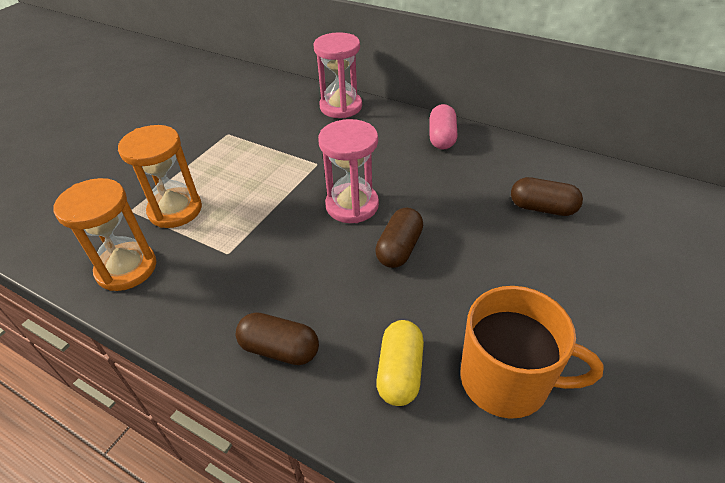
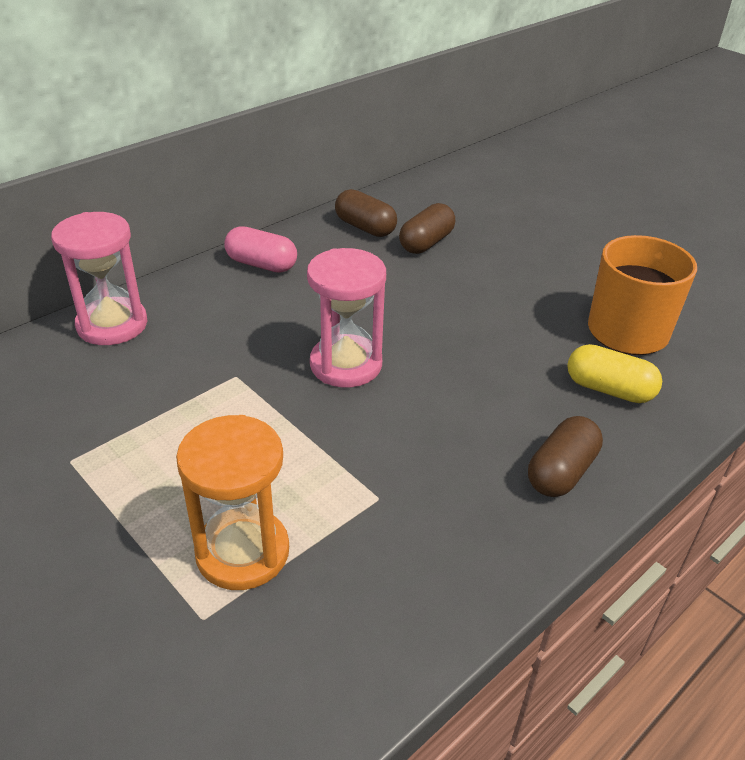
camera: 75 degrees left, 5 degrees down
(126, 268) = (356, 627): orange hourglass -> none
(399, 248) = (440, 347): brown capsule -> brown capsule (365, 227)

